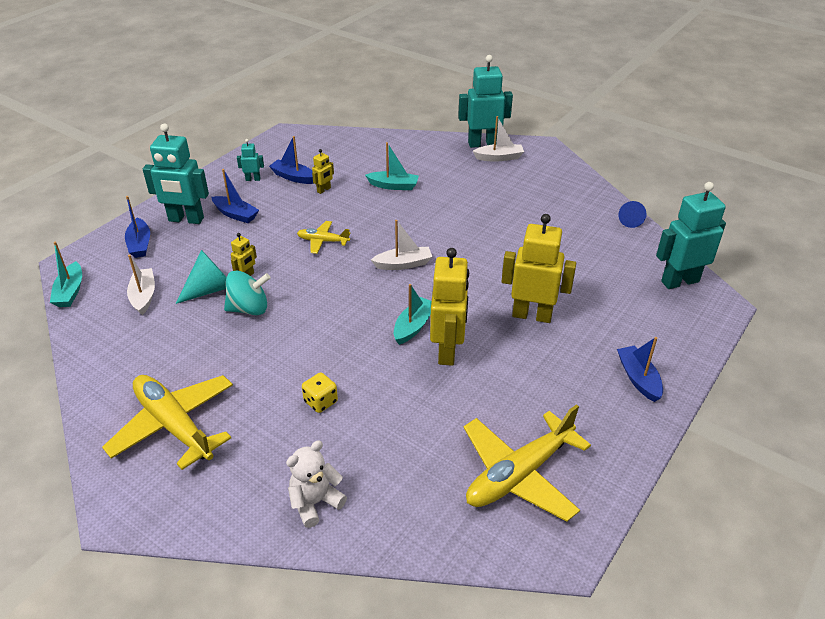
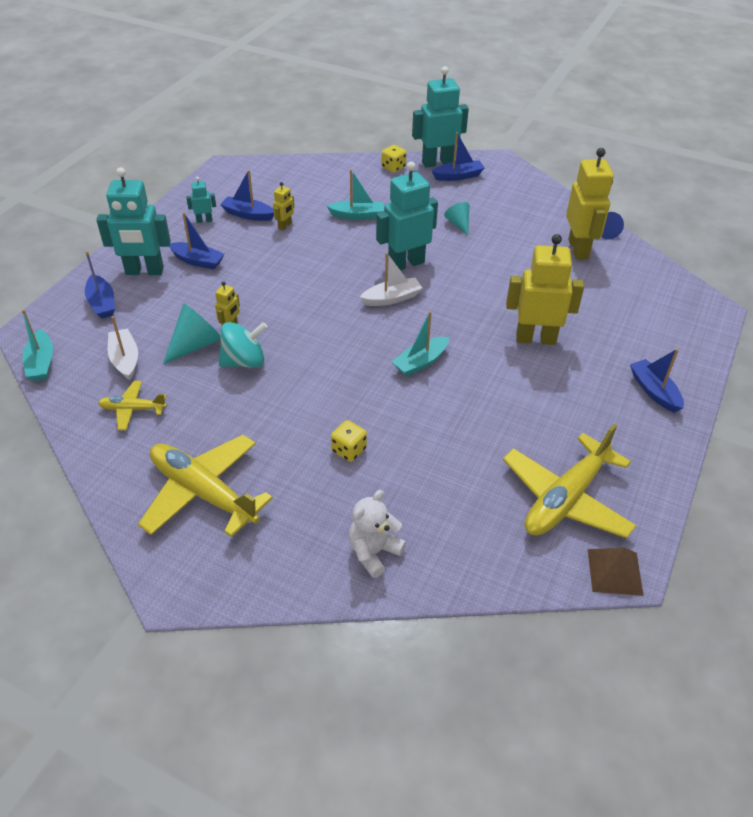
camera: 10 degrees left, 5 degrees up
(323, 241) = (300, 282): yellow plane -> yellow plane (133, 409)
(413, 326) = (420, 362): turquoise boat -> turquoise boat turned 150 degrees counterclockwise
(440, 145) = (393, 167): none -> yellow dice
(448, 351) = (462, 384): yellow robot -> yellow robot (578, 249)
(486, 201) = (458, 224): none -> turquoise cone
(499, 157) = (458, 176): white boat -> blue boat
(549, 554) = (614, 572): none -> brown pyramid
(679, 281) = (669, 290): turquoise robot -> turquoise robot (406, 264)

